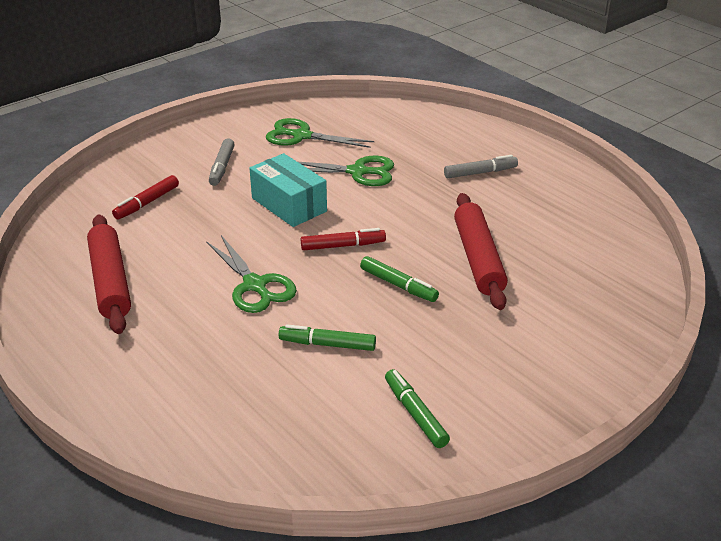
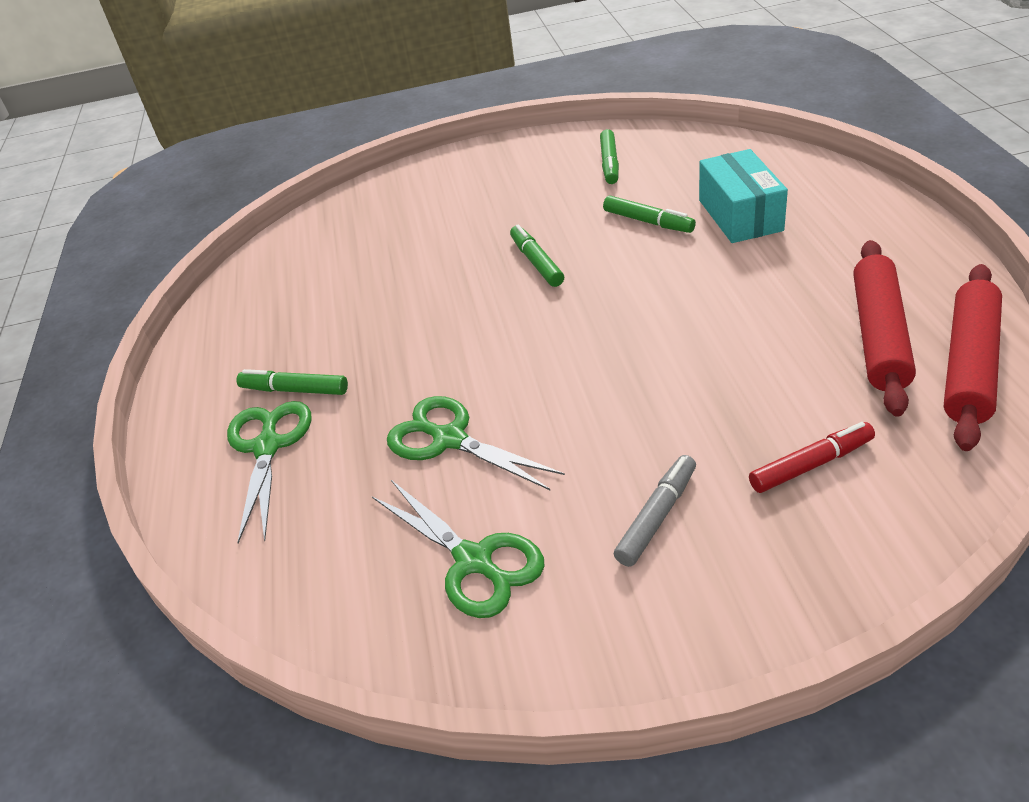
camera: 145 degrees left, 5 degrees up
(255, 285) = (693, 293): green scissors -> green scissors (268, 447)
(289, 205) = (589, 402): turquoise box -> turquoise box (740, 215)
(342, 246) = (561, 321): red marker -> none
(478, 259) = (429, 273): red rolling pin -> red rolling pin (969, 365)
(480, 173) = (295, 390): grey marker -> green marker

